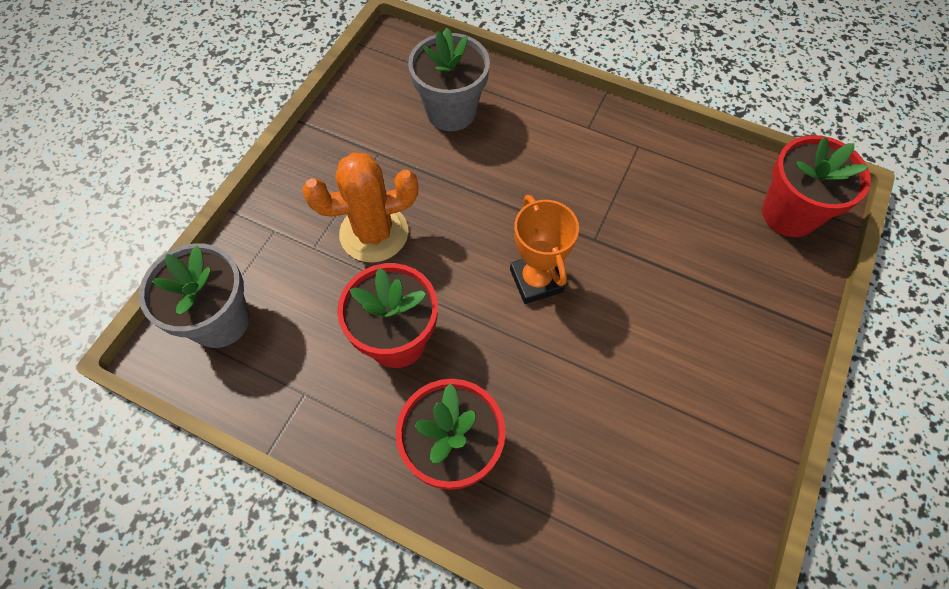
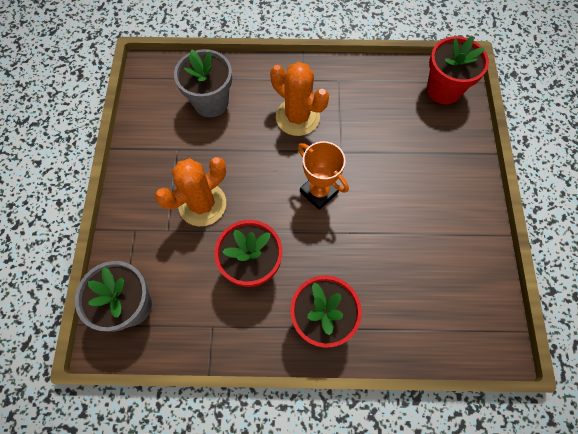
camera: 25 degrees left, 5 degrees up
(556, 172) = (297, 117): none -> orange cactus

